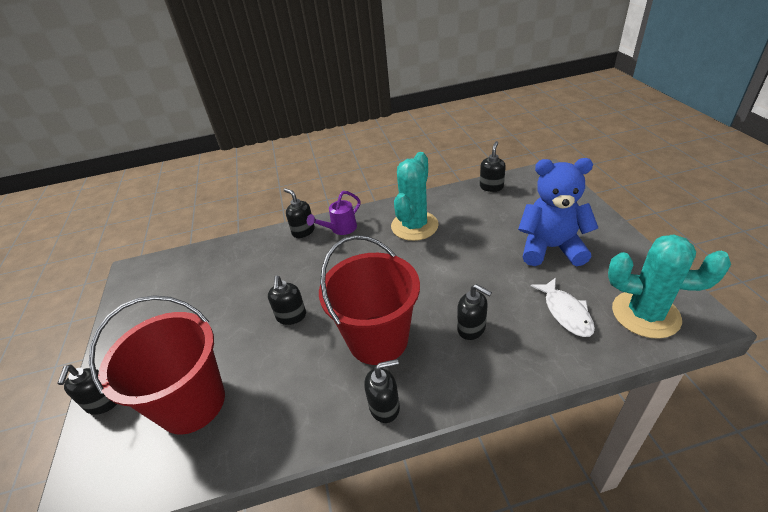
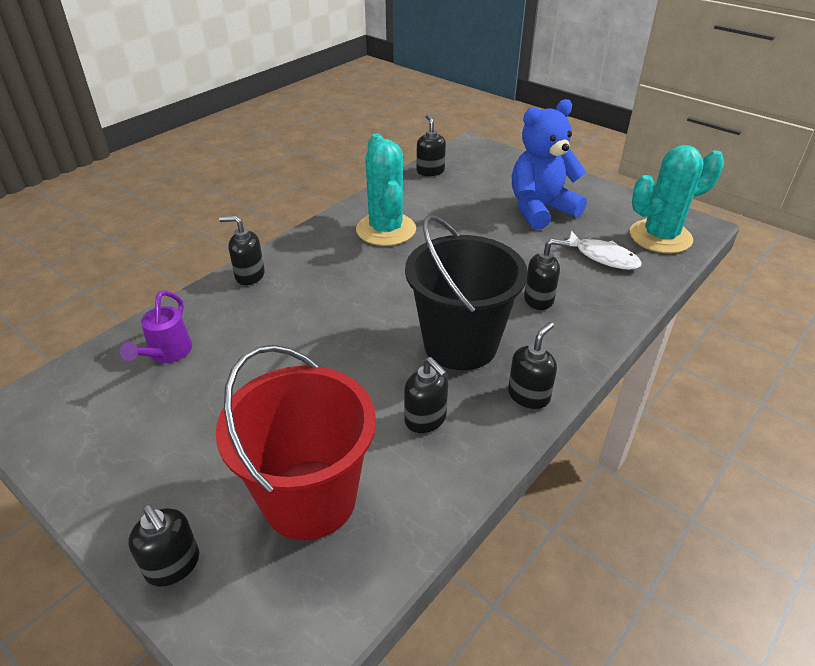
camera: 40 degrees left, 0 degrees up
(291, 316) = (337, 364): black soap dispenser -> black soap dispenser (425, 419)
(340, 229) = (298, 258): purple watering can -> purple watering can (167, 353)
(378, 339) = (460, 344): red bucket -> black bucket

